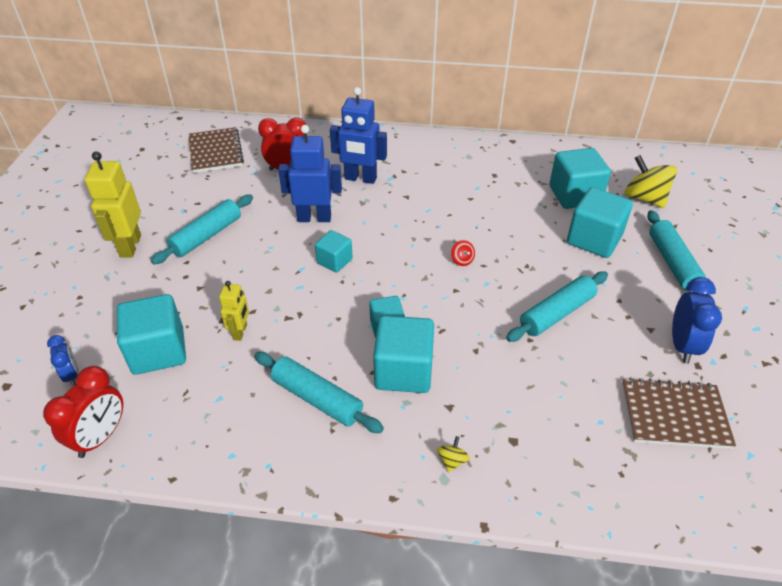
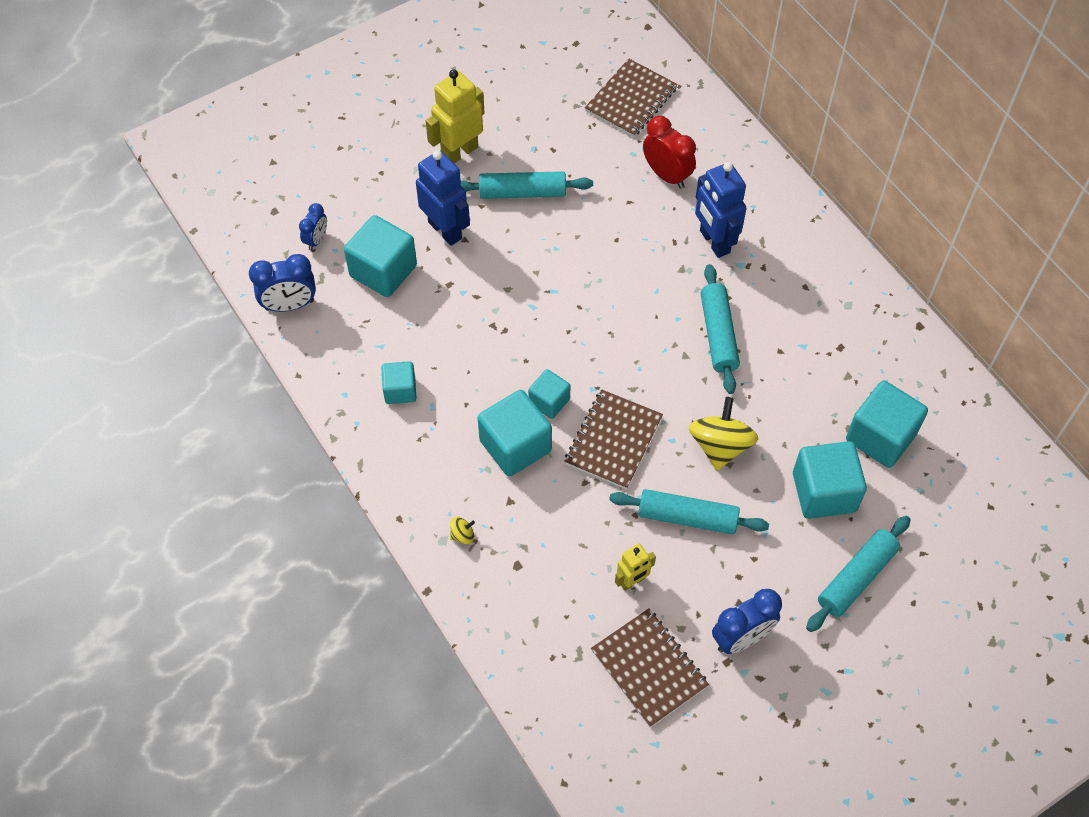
camera: 50 degrees right, 15 degrees up
(101, 437) = (289, 305): red clock -> blue clock
(240, 332) = (449, 306): yellow robot -> yellow robot (632, 581)
(314, 218) = (623, 249): blue robot -> blue robot (445, 230)
(317, 398) = (437, 408): turquoise rolling pin -> turquoise rolling pin (718, 334)
(334, 261) = (586, 307): turquoise cube -> turquoise cube (400, 390)
(456, 313) = (613, 440): none -> brown notebook
(462, 260) = (683, 402): red spinning top -> none
(644, 198) = (942, 503): yellow spinning top -> yellow spinning top (720, 446)

